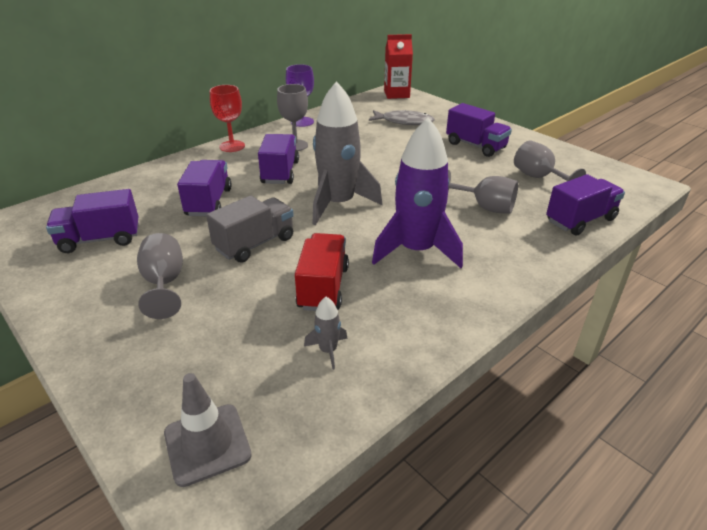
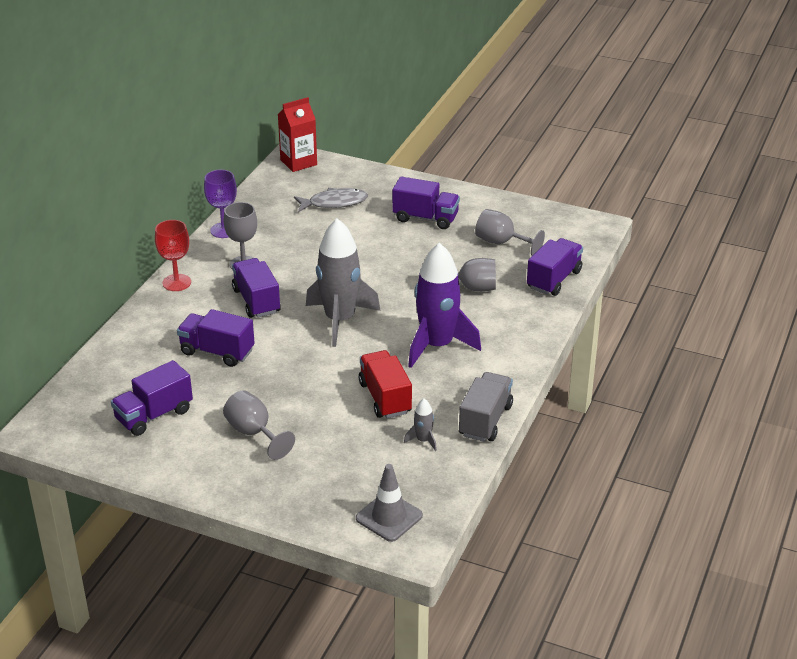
camera: 25 degrees left, 0 degrees up
(209, 202) = (217, 352): purple truck -> purple truck turned 45 degrees counterclockwise
(255, 244) = (298, 379): grey truck -> grey truck (485, 420)

